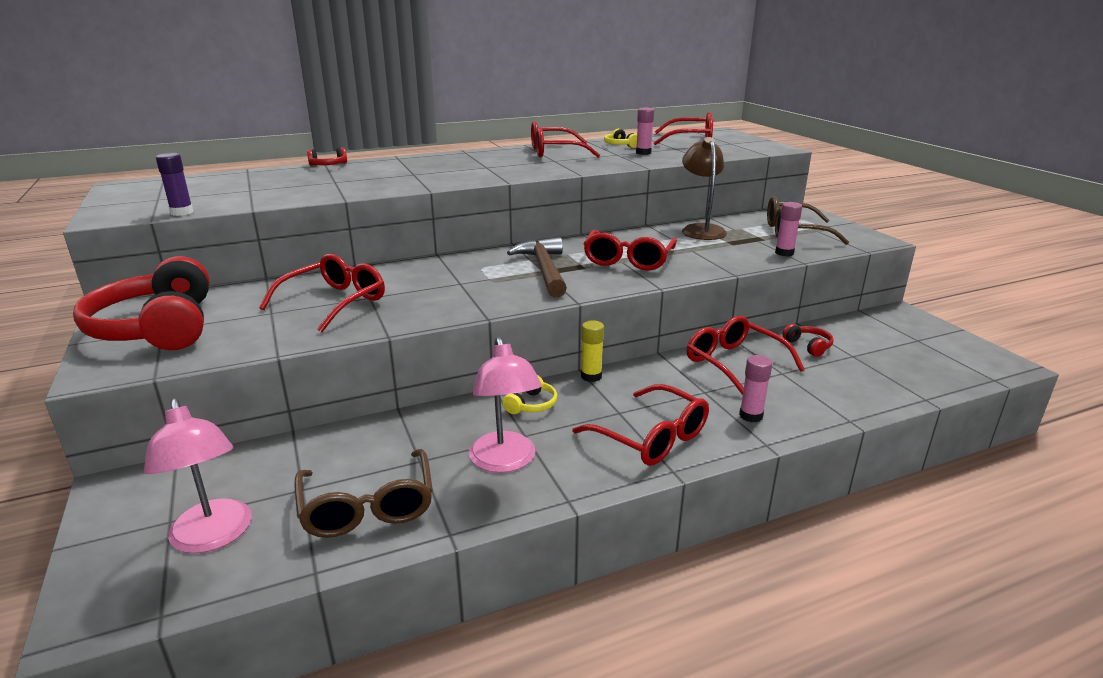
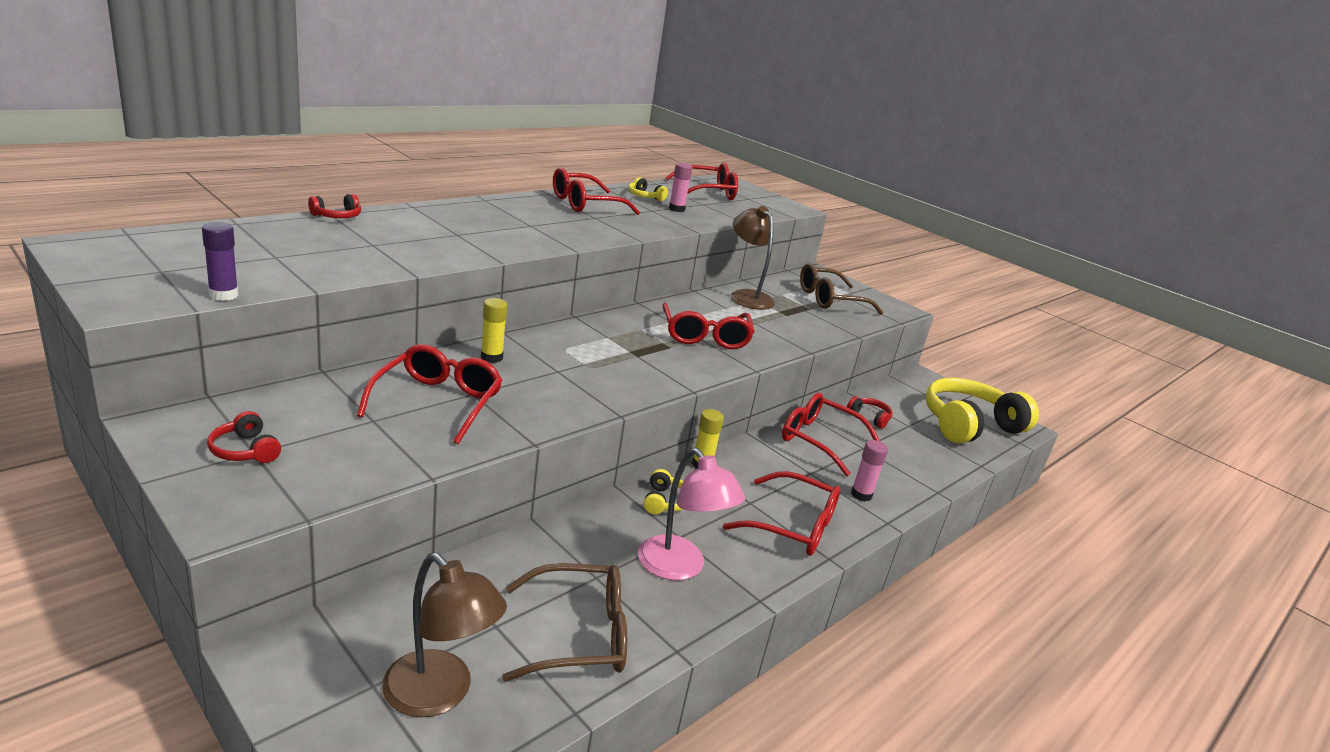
camera: 25 degrees left, 0 degrees up
(157, 328) = (245, 450): red headphones -> red headphones, size x0.41
(213, 537) = (439, 695): pink lamp -> brown lamp
(368, 506) = (579, 635): brown glasses -> brown glasses turned 60 degrees counterclockwise
(410, 272) = (491, 357): none -> yellow glue stick
(544, 269) = (632, 350): brown hammer -> none
(784, 253) = (836, 325): pink glue stick -> none
(933, 359) = (969, 425): none -> yellow headphones

